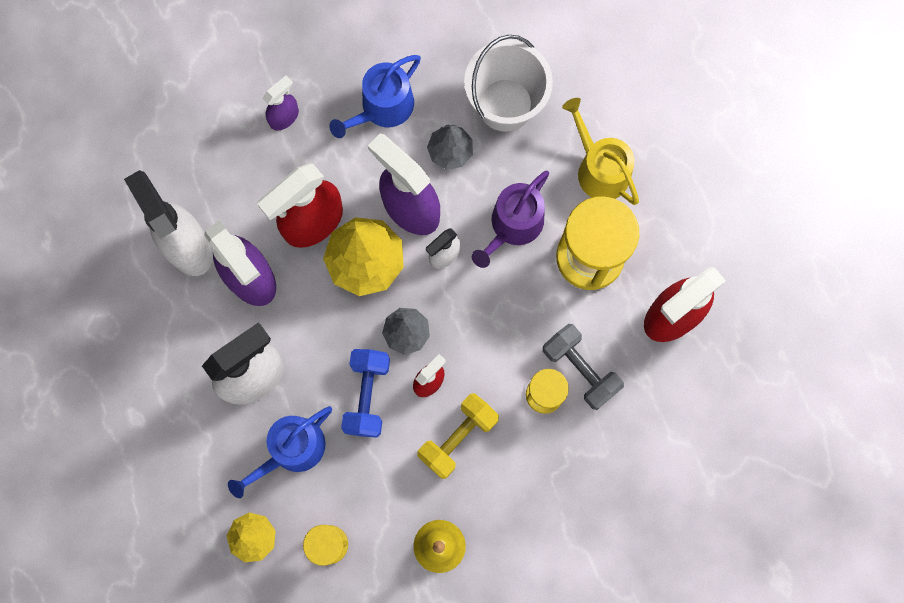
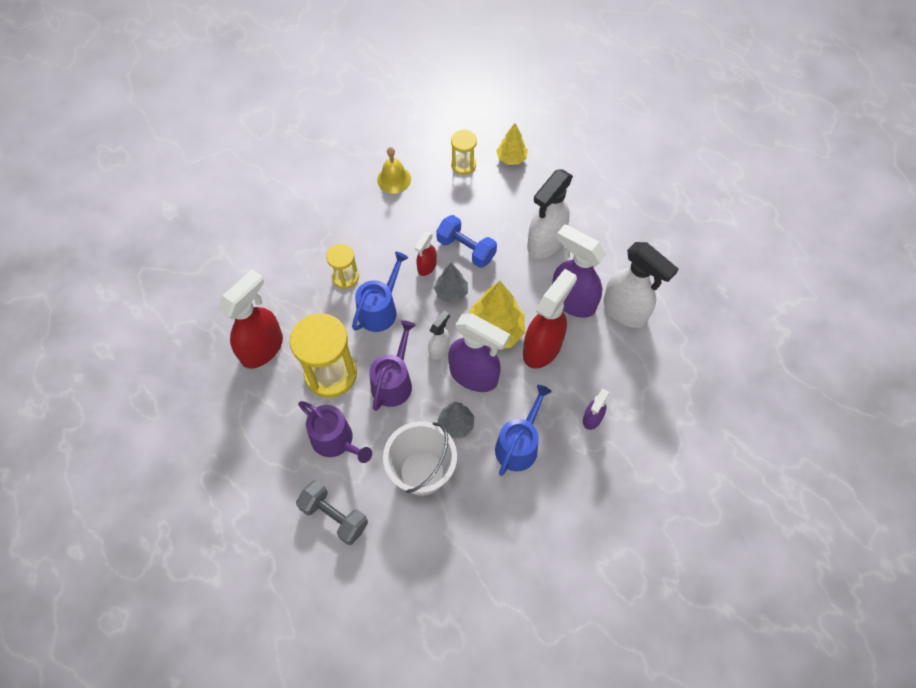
camera: 165 degrees right, 15 degrees down
(292, 450) = (505, 208): blue watering can -> blue watering can (380, 309)
(367, 395) = (466, 249): blue dumbbell -> blue dumbbell turned 45 degrees counterclockwise
(458, 438) = (398, 239): yellow dumbbell -> none
(580, 369) = (323, 298): grey dumbbell -> grey dumbbell (334, 516)
(599, 169) = (336, 440): yellow watering can -> purple watering can

